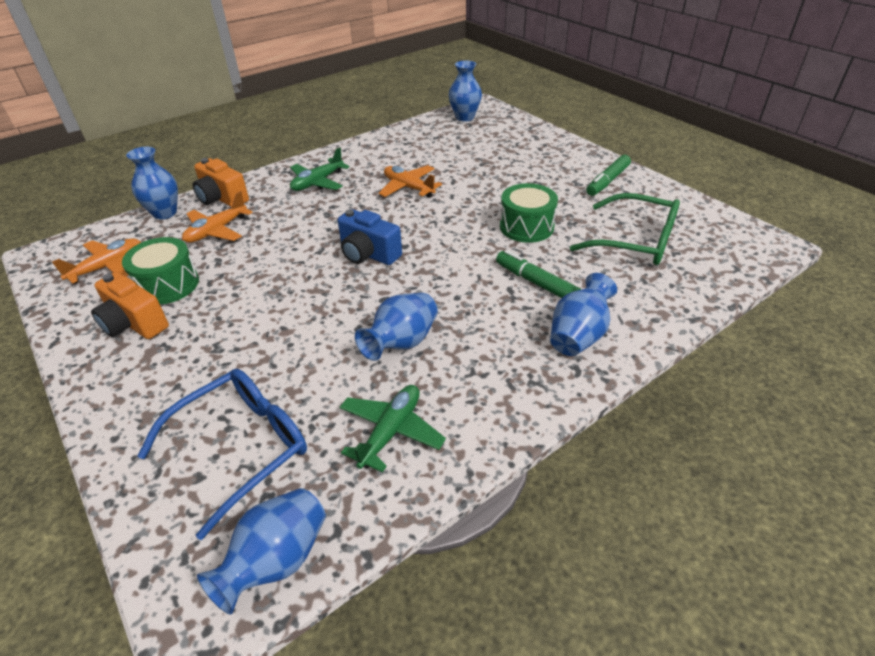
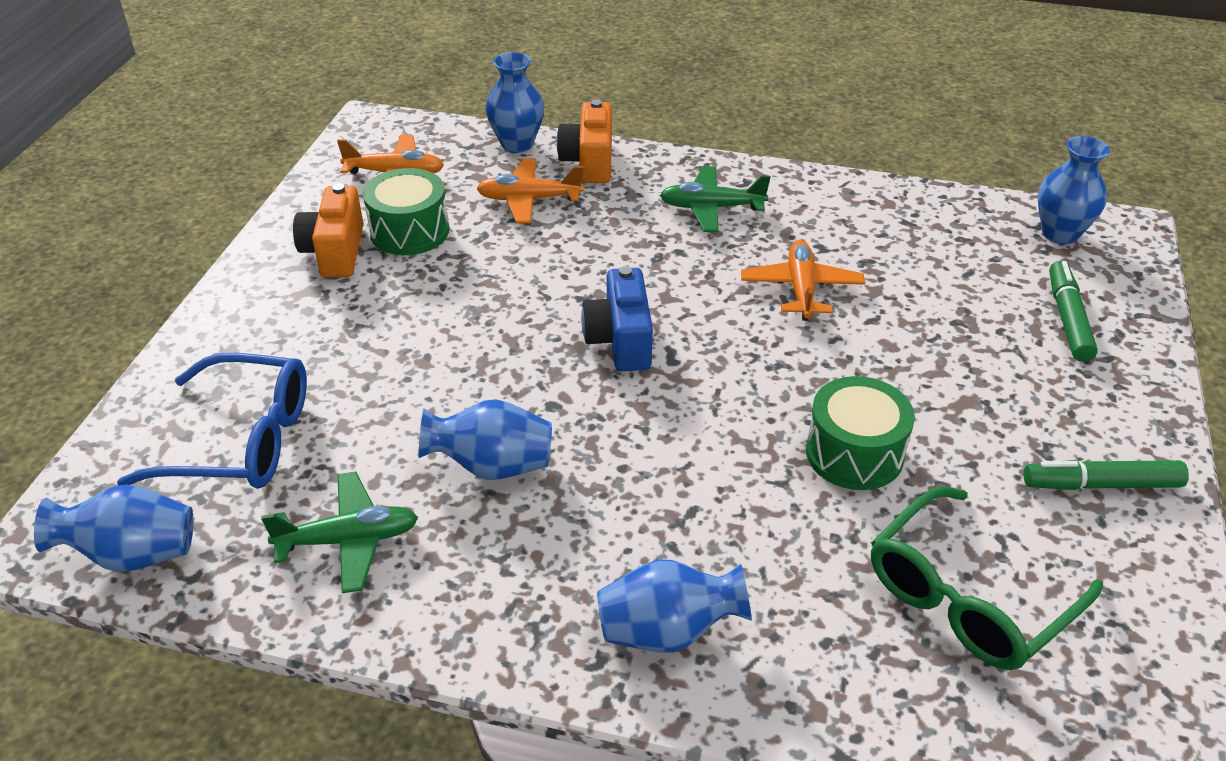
camera: 50 degrees right, 0 degrees up
(536, 282) = (735, 530): green marker -> green marker (1068, 319)
(635, 241) = (968, 596): green glasses -> green glasses turned 60 degrees clockwise

